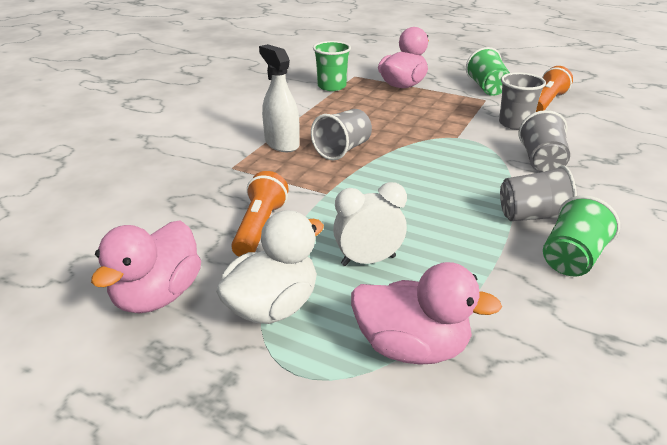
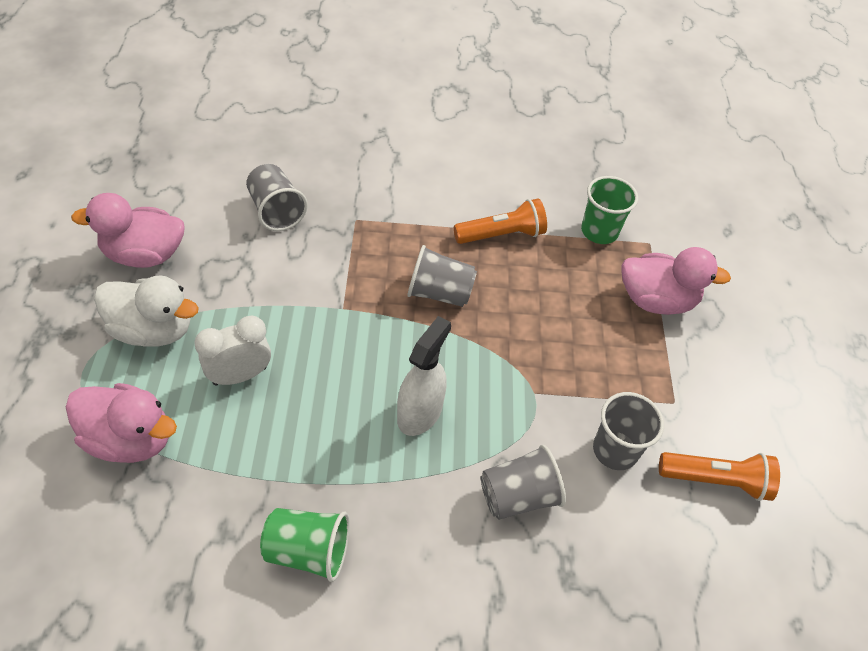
camera: 60 degrees right, 20 degrees up
(259, 227) = (261, 280): orange flashlight -> orange flashlight (502, 235)
(281, 144) = (424, 238): white spray bottle -> white spray bottle (419, 412)
(368, 261) = (240, 375): white clock -> white clock turned 75 degrees counterclockwise
(412, 348) = (130, 439): pink duck -> pink duck turned 60 degrees counterclockwise
(487, 88) = (715, 397): green cup -> none
(533, 216) = (379, 503): grey cup -> grey cup (276, 211)

